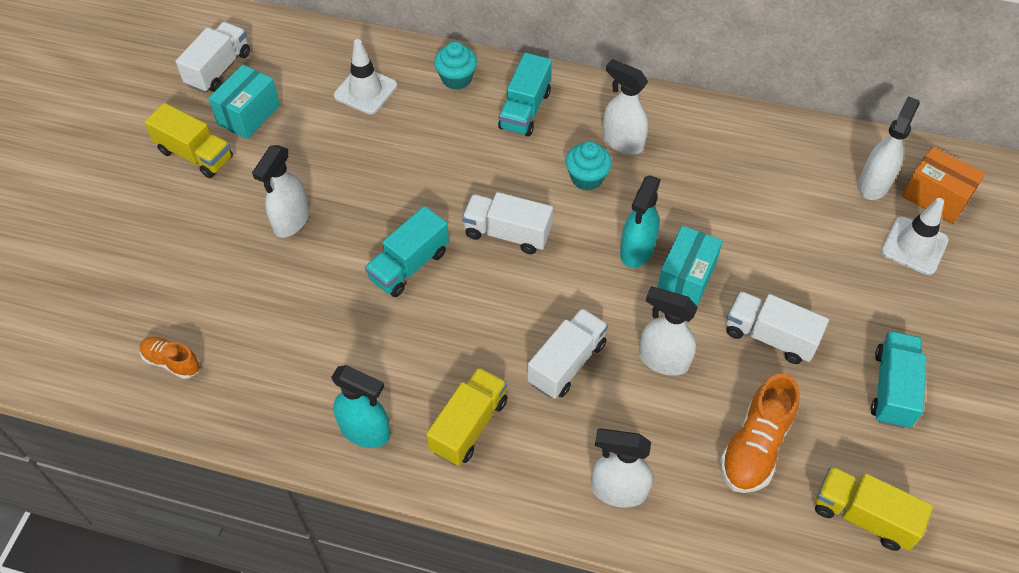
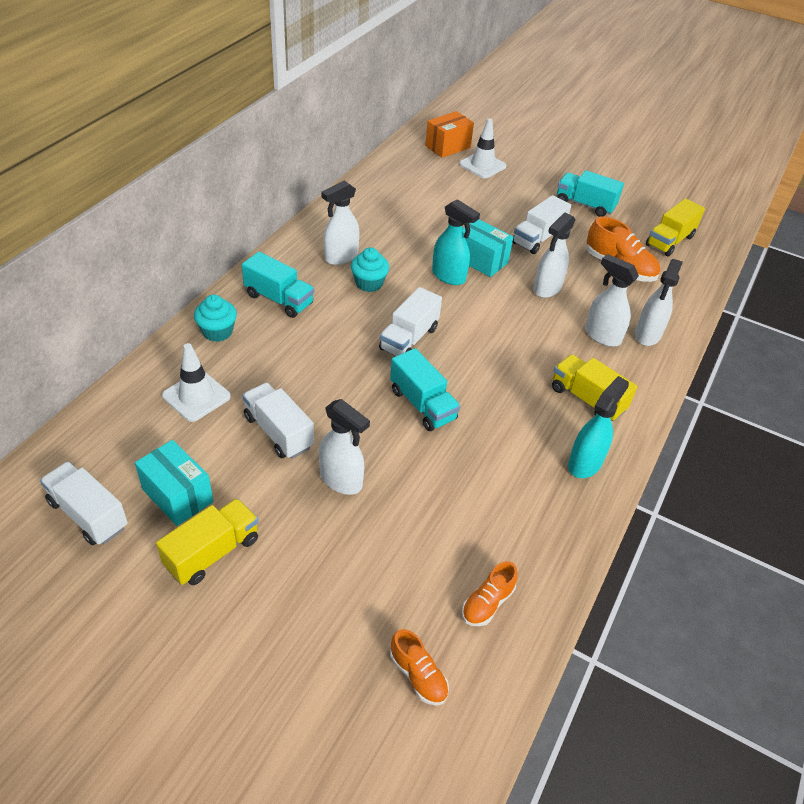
camera: 80 degrees left, 10 degrees down
(95, 321) = (418, 675): none -> orange shoe
(567, 363) = (541, 335): white truck -> white truck (278, 432)
(873, 184) = (428, 164): white spray bottle -> white spray bottle (602, 336)

